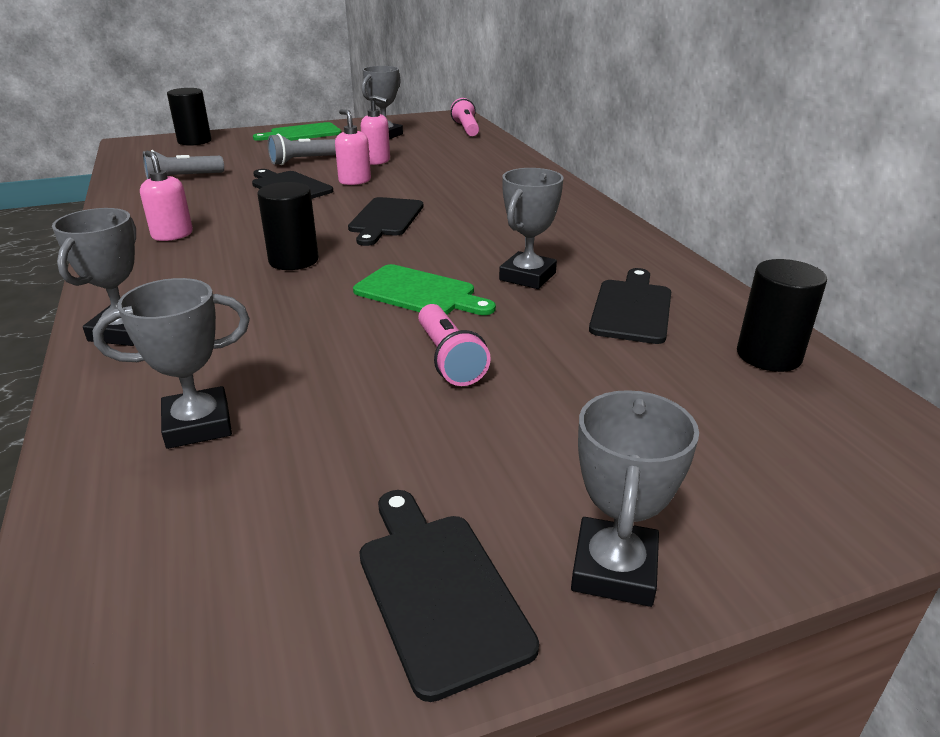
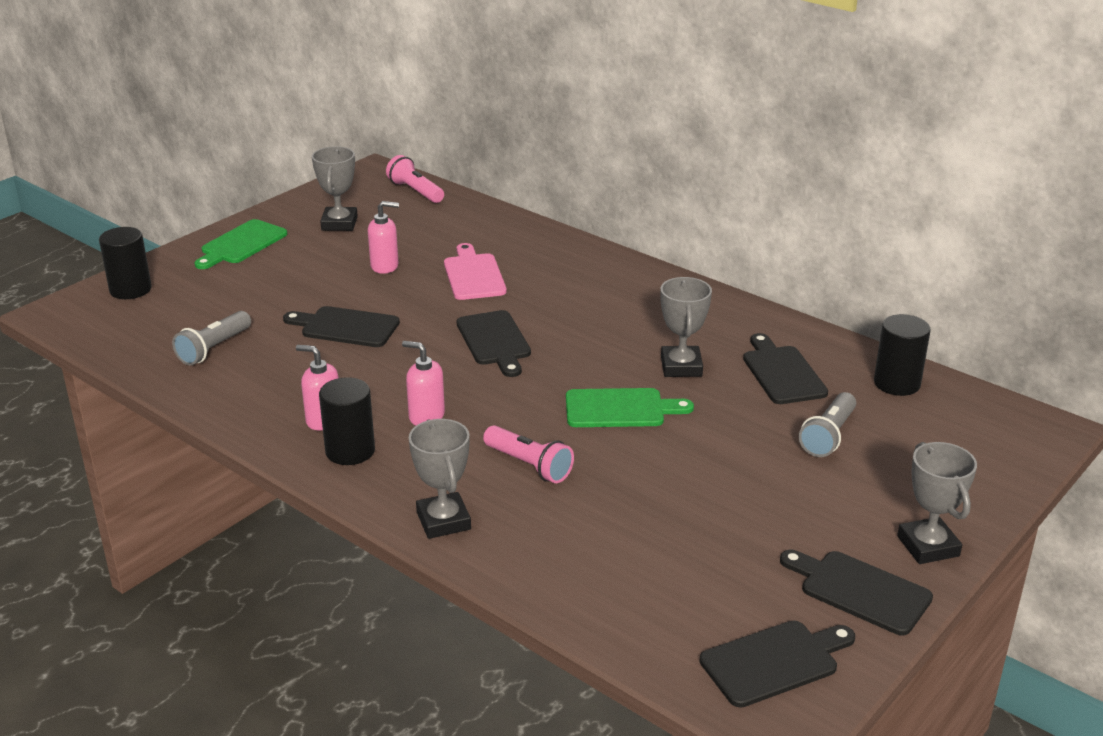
camera: 30 degrees left, 0 degrees up
(190, 642) = (774, 662): none -> black cutting board
(198, 425) = (609, 563): grey trophy -> none
(293, 260) = (477, 411): black cylinder -> black cylinder (350, 451)
(302, 161) = (306, 287): grey flashlight -> grey flashlight (828, 436)
(354, 181) = (400, 301): pink soap dispenser -> pink soap dispenser (426, 416)
(435, 178) = (473, 275): none -> pink cutting board
(449, 359) = (708, 457): pink flashlight -> pink flashlight (529, 465)

